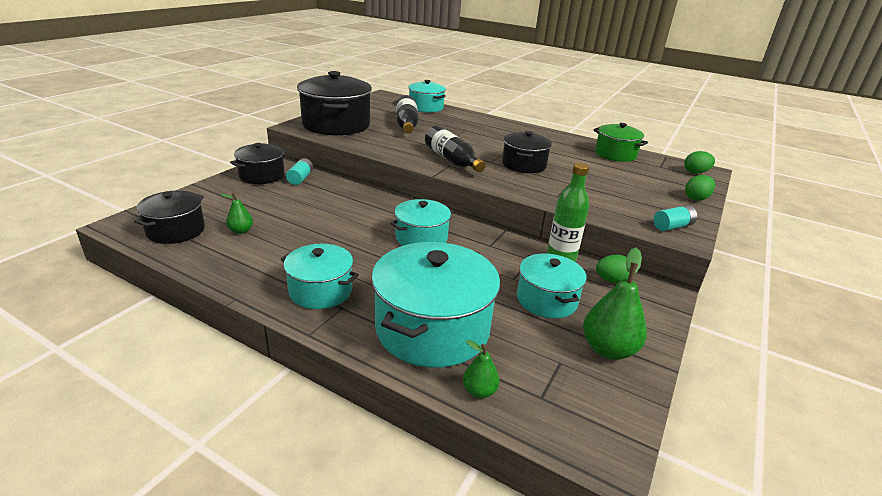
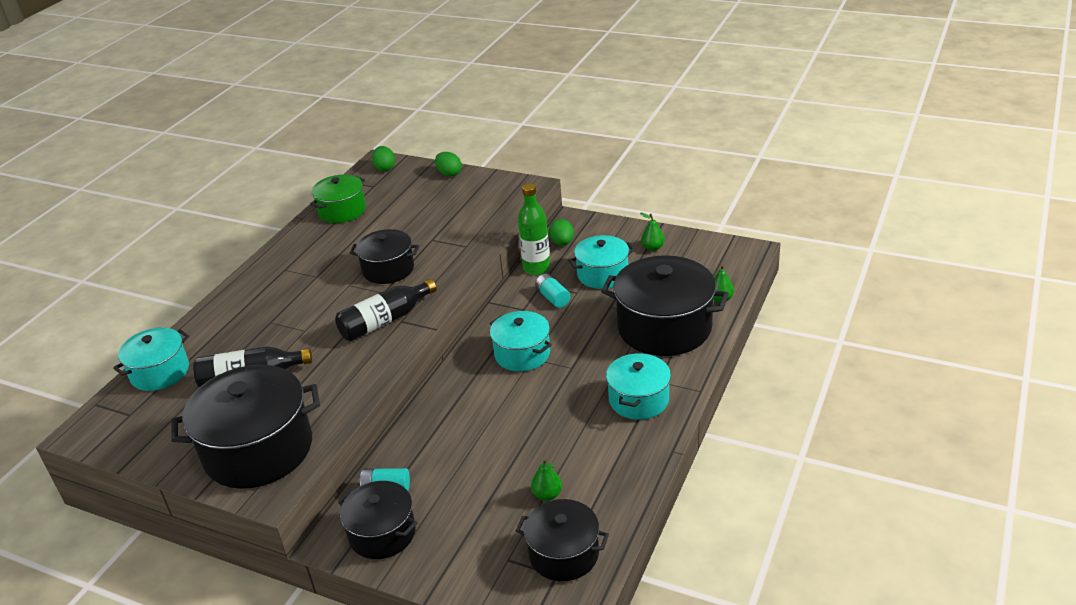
camera: 90 degrees left, 5 degrees up
(432, 328) = (664, 327): turquoise pot -> black pot
(608, 349) = (652, 248): green pear -> green pear, size x0.54
(672, 226) = (511, 190): turquoise battery -> turquoise battery (553, 298)

